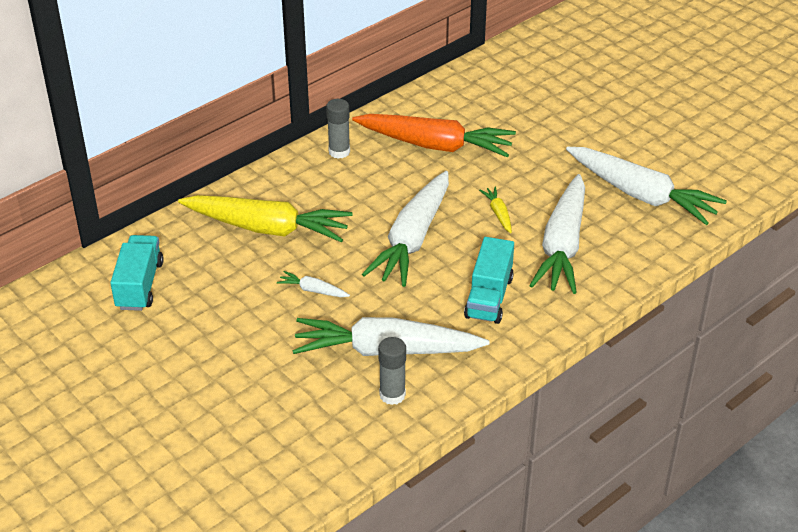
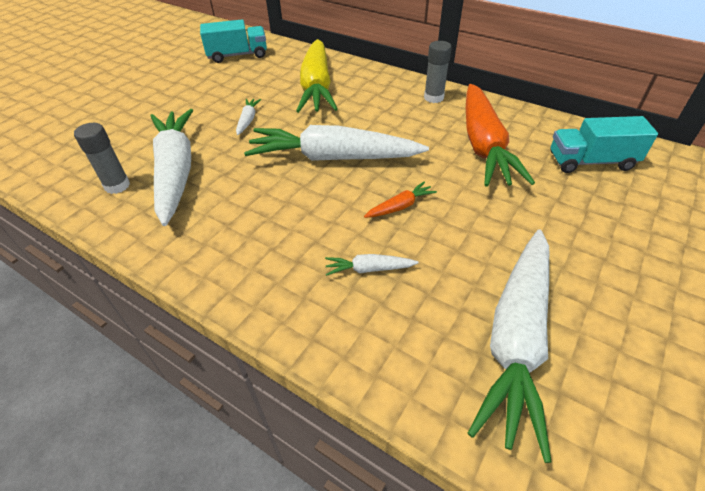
camera: 75 degrees right, 5 degrees up
(489, 297) = (261, 223): turquoise truck -> turquoise truck (591, 161)
(498, 214) = (400, 206): yellow carrot -> orange carrot
(562, 245) = (369, 269): white carrot -> white carrot, size x0.41

